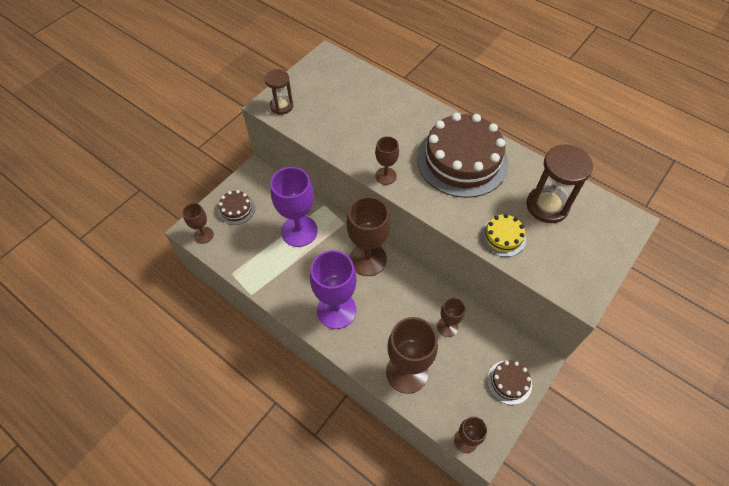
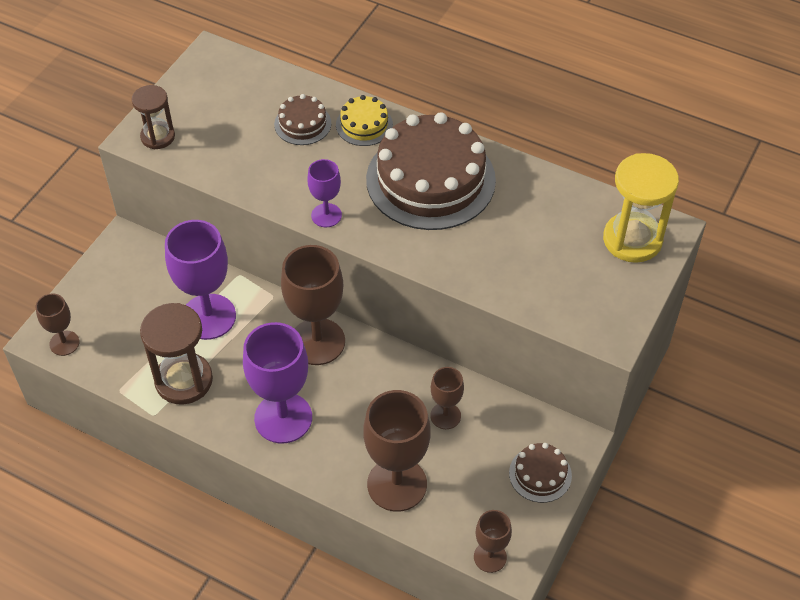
camera: 10 degrees left, 5 degrees down
(236, 209) = (106, 299): brown cake -> brown cake (302, 124)
(385, 176) = (326, 215): brown goblet -> purple goblet
(503, 237) = (499, 274): yellow cake -> yellow cake (364, 125)
(547, 206) = (554, 225): brown hourglass -> brown hourglass (184, 380)
(604, 225) = (632, 240): none -> yellow hourglass

